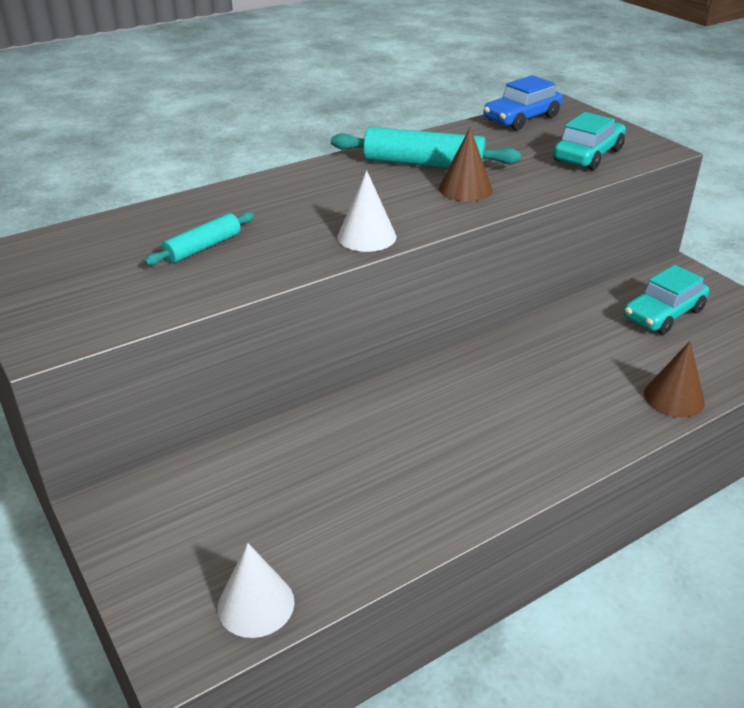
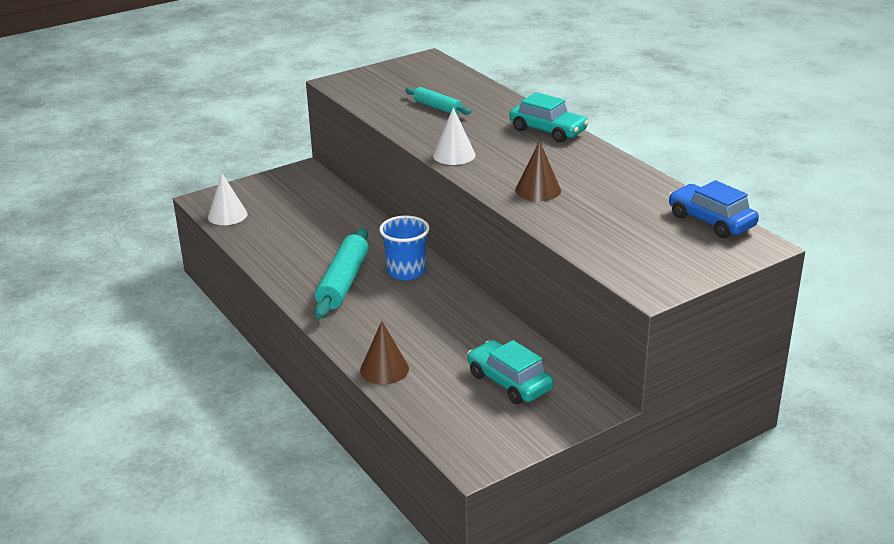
camera: 90 degrees right, 5 degrees down
(423, 164) = (584, 174): turquoise rolling pin -> turquoise rolling pin (343, 283)
(451, 384) = (406, 271): none -> blue cup
(587, 155) = (624, 249): turquoise car -> turquoise car (548, 130)

